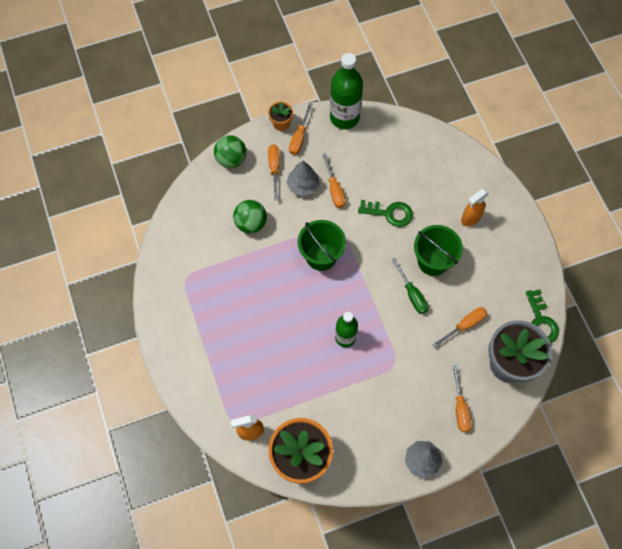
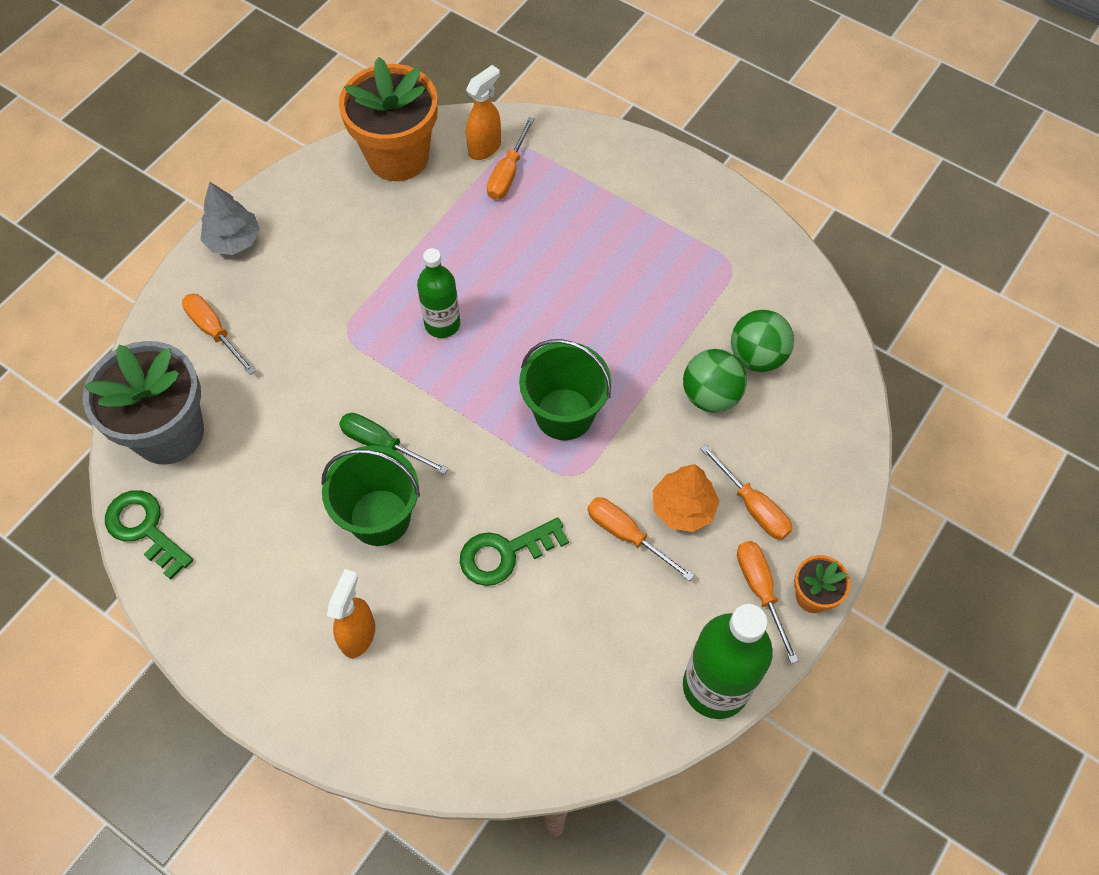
camera: 145 degrees right, 5 degrees down
(231, 159) = (833, 476): green ball -> green ball (757, 356)
(303, 185) = (683, 508): grey tree -> orange tree
(464, 325) = (270, 447): orange screwdriver -> orange screwdriver (508, 173)

